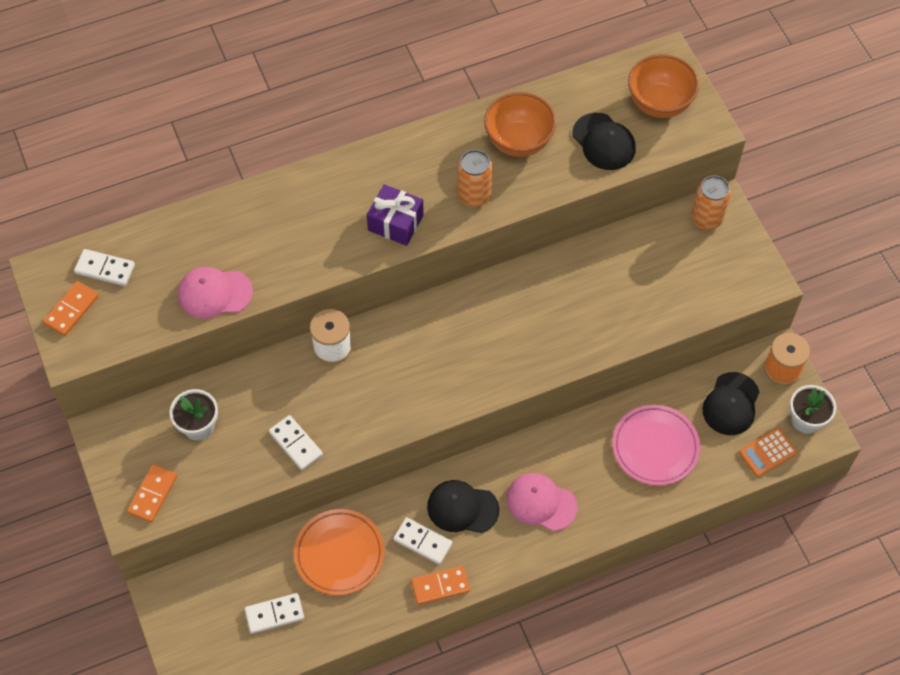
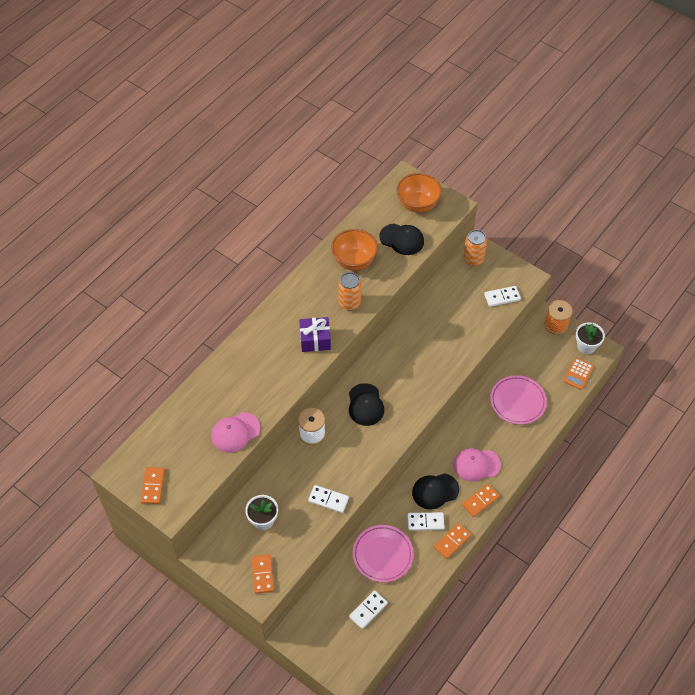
camera: 30 degrees left, 5 degrees down
(105, 269) = (157, 452): white domino -> white domino (502, 297)
(339, 554) = (382, 555): orange plate -> pink plate
(513, 553) = (480, 501): none -> orange domino
(731, 404) = (542, 357): black cap -> black cap (365, 405)

